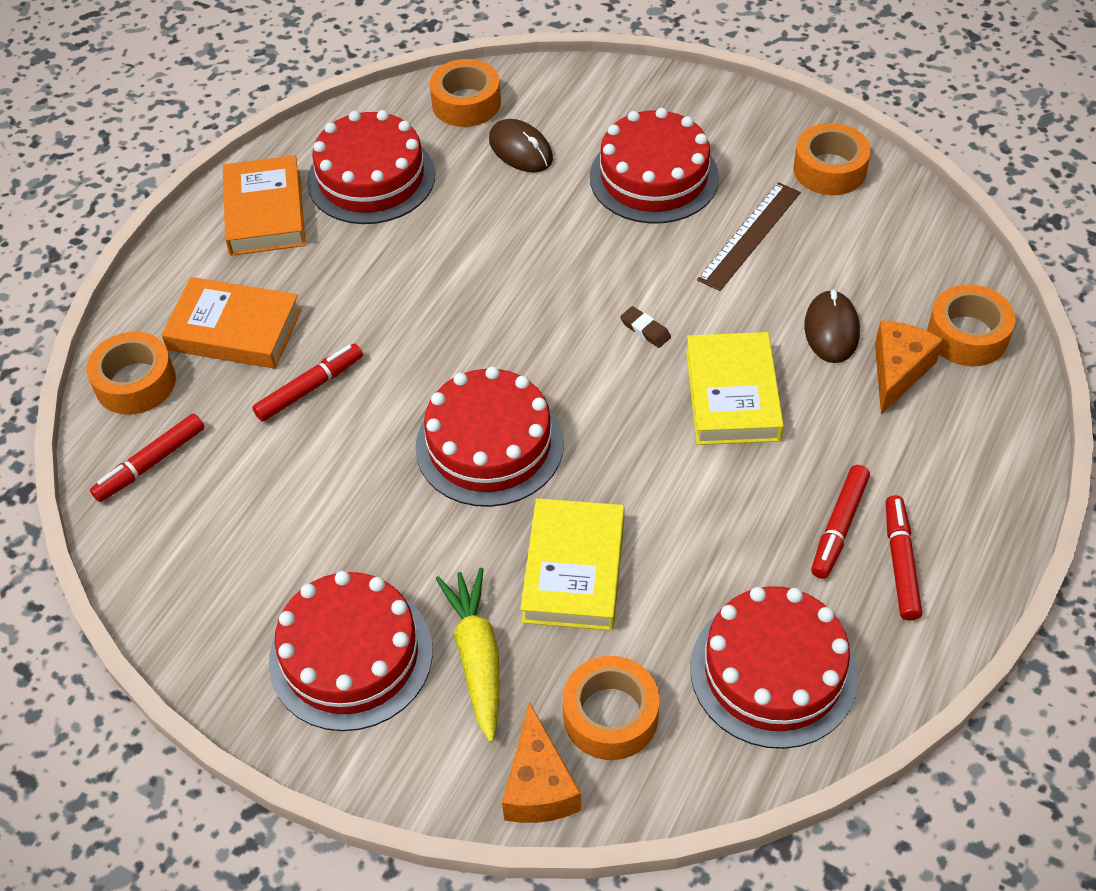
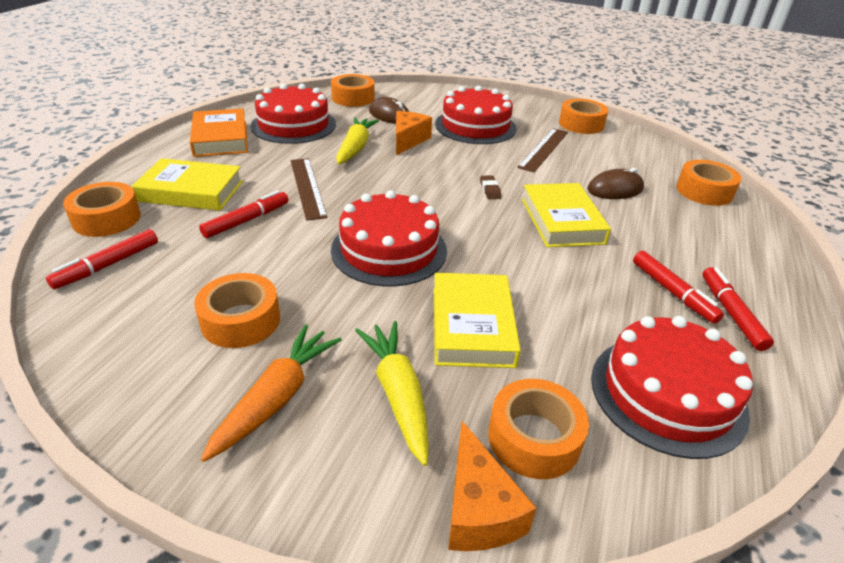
camera: 10 degrees left, 15 degrees down
(234, 330) = (191, 191): orange book -> yellow book
(310, 552) = (241, 320): none -> orange tape
(351, 656) = (276, 398): red cake -> orange carrot
(389, 323) = (307, 187): none -> brown ruler
(461, 234) = (355, 148): none -> yellow carrot
(645, 330) = (490, 190): brown eraser -> brown eraser turned 45 degrees clockwise
(831, 330) = (615, 189): brown mouse -> brown mouse turned 75 degrees clockwise
(839, 527) = (672, 292): red marker -> red marker turned 45 degrees counterclockwise
(898, 371) = (669, 208): orange cheese -> orange cheese (408, 140)

